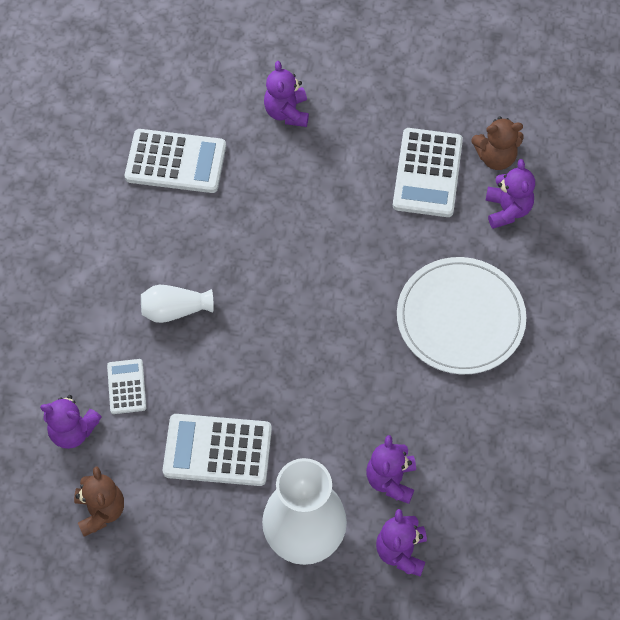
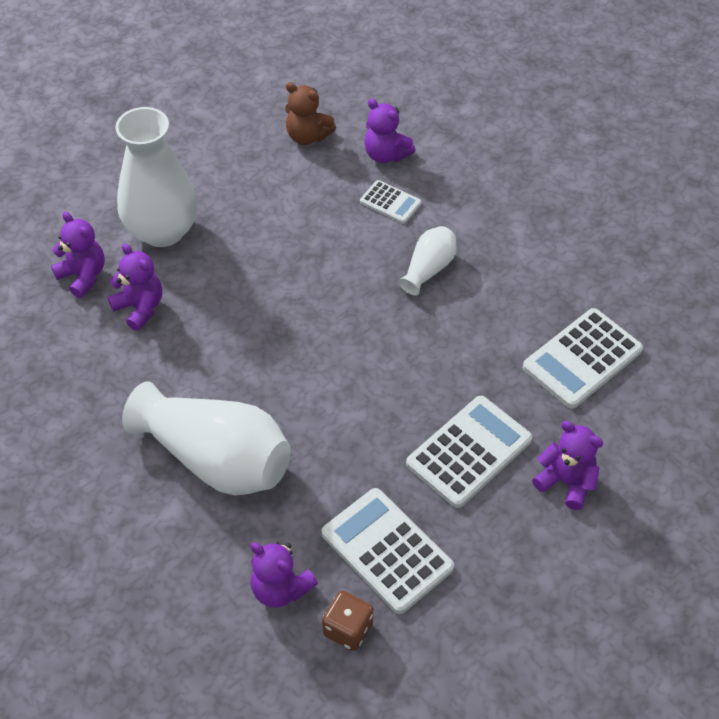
camera: 130 degrees right, 10 degrees down
(73, 431) = (386, 155): purple teddy bear -> purple teddy bear turned 105 degrees counterclockwise
(217, 450) = (281, 222): white calculator -> white calculator (469, 452)
(460, 318) = (216, 459): white plate -> white vase
(495, 157) = (348, 629): brown teddy bear -> brown dice

